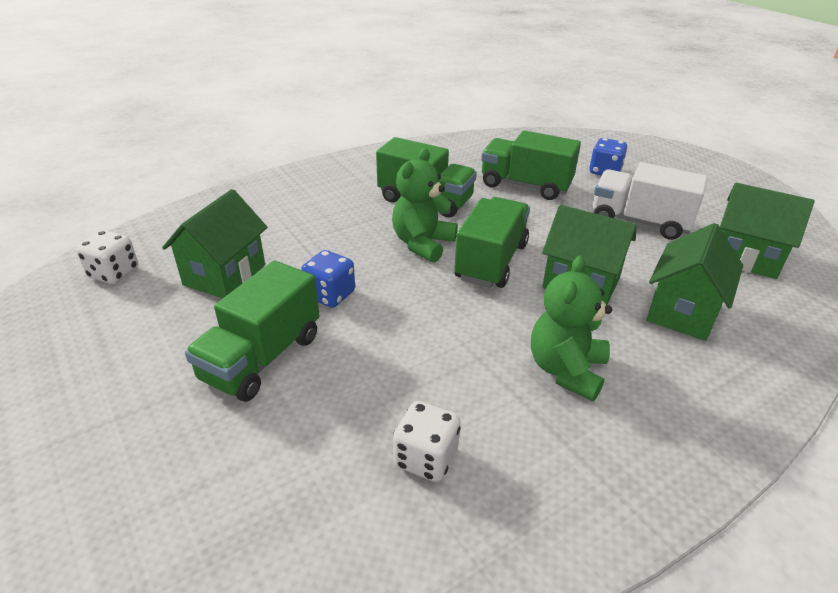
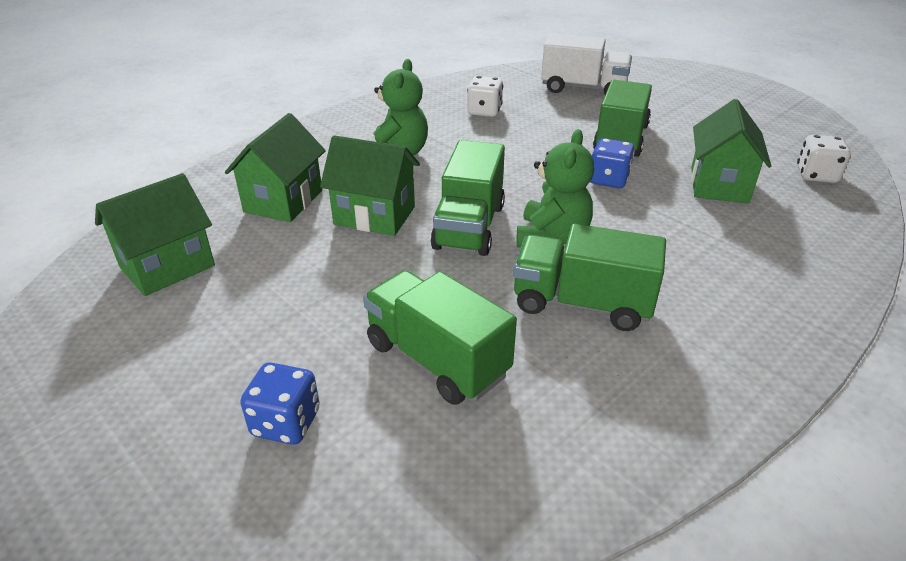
camera: 170 degrees right, 0 degrees up
(525, 185) = (437, 359): green truck -> green truck turned 150 degrees counterclockwise
(639, 221) = (274, 306): white truck -> white truck (583, 89)
(745, 257) = (167, 267): green house -> green house turned 60 degrees counterclockwise

